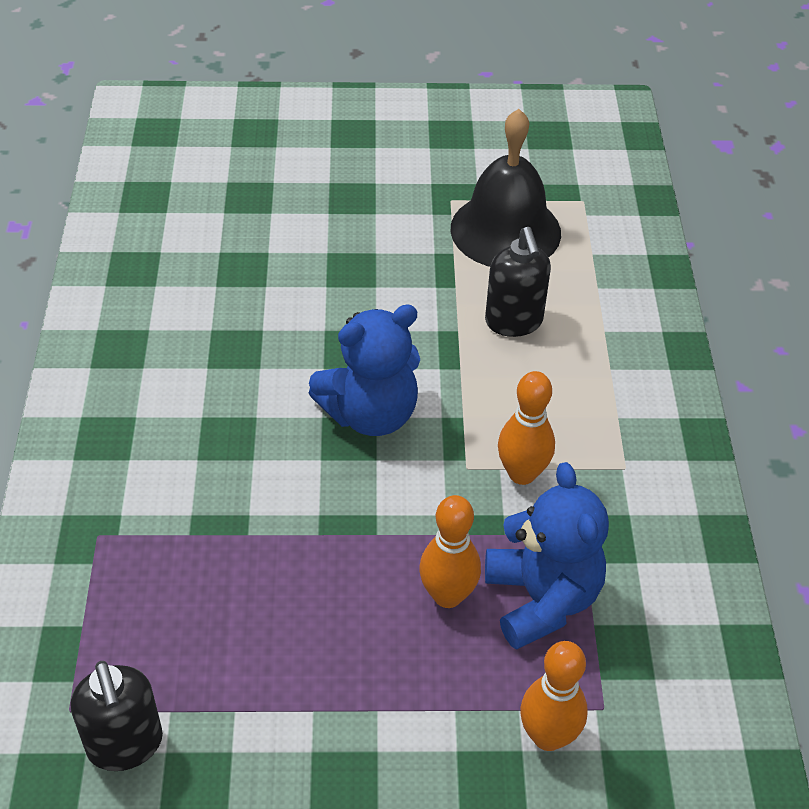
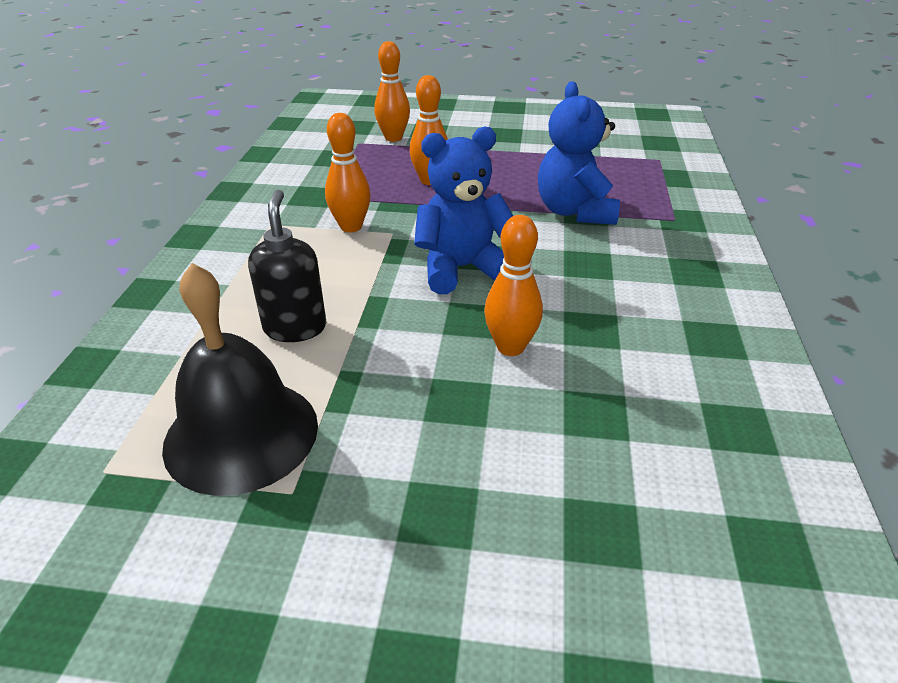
camera: 170 degrees left, 10 degrees down
(125, 745) = (622, 148): black soap dispenser -> none
(311, 320) = (510, 347): none -> orange bowling pin
(541, 599) = (371, 176): blue teddy bear -> blue teddy bear (574, 212)

